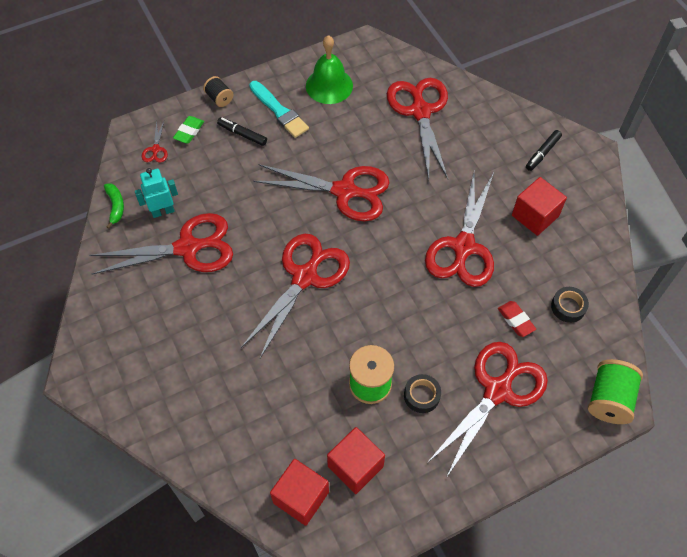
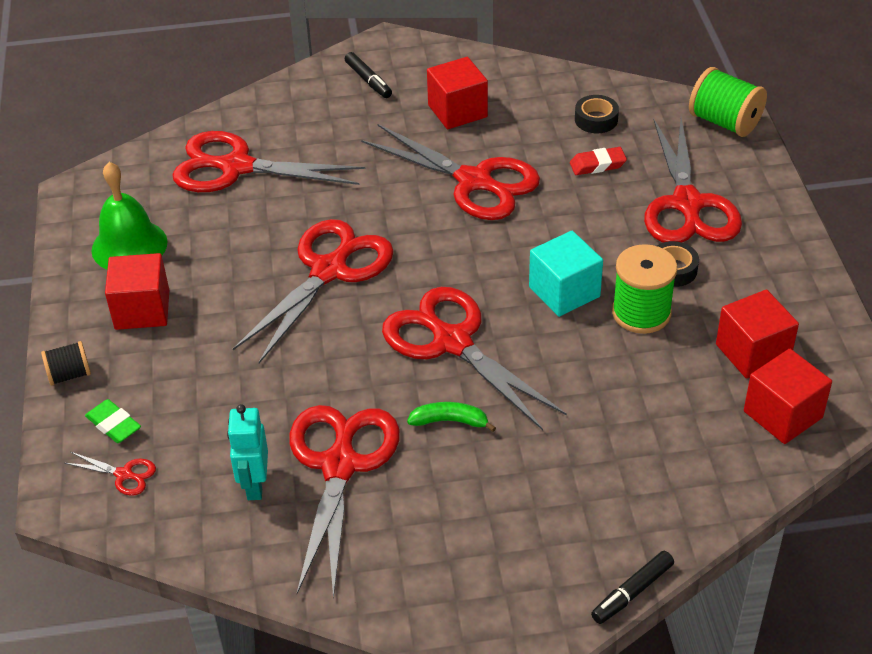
camera: 70 degrees left, 15 degrees down
(115, 206) = (211, 547): green banana -> green banana (450, 421)
(242, 134) = (160, 360): black marker -> black marker (632, 592)
(279, 111) = (142, 310): turquoise brush -> red cube
(373, 330) = (564, 292): none -> turquoise cube
(497, 391) = (687, 204): red scissors -> red scissors turned 150 degrees counterclockwise

